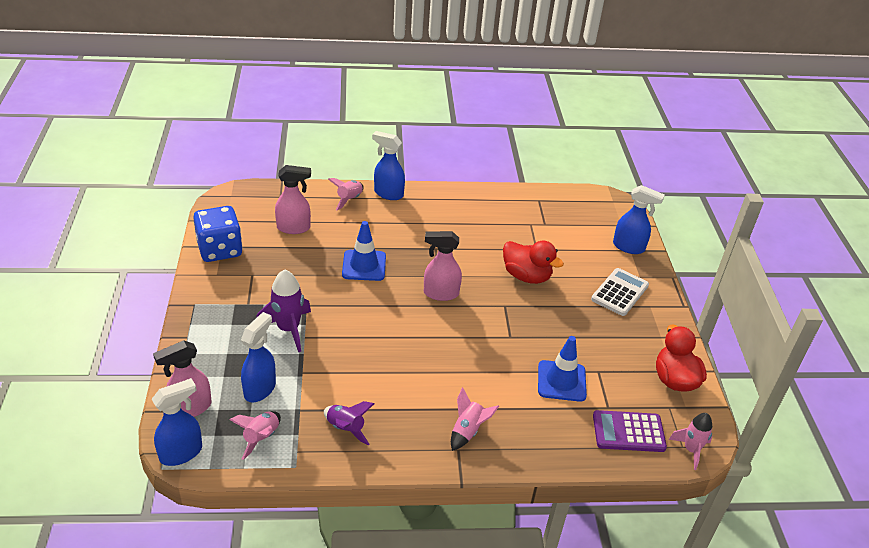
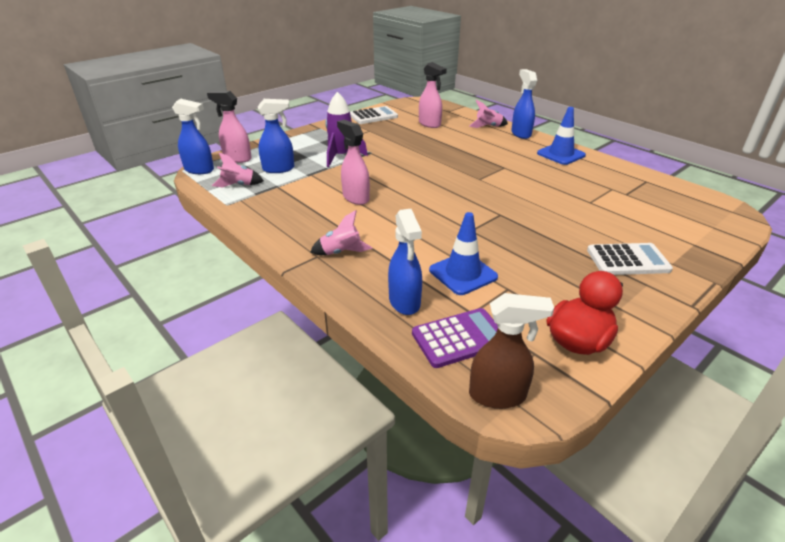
camera: 55 degrees right, 5 degrees down
(220, 249) = (373, 116): blue dice -> white calculator
(346, 429) = (280, 207): purple rocket -> none
(364, 265) = (438, 153): blue traffic cone -> blue traffic cone (561, 154)
(440, 293) = (463, 186): pink spray bottle -> pink spray bottle (355, 198)
(526, 276) = (551, 210): red duck -> none
(628, 432) = (459, 338): purple calculator -> purple calculator turned 105 degrees clockwise
(629, 247) = (695, 242): blue spray bottle -> blue spray bottle (404, 302)
(691, 450) = (498, 395): pink rocket -> brown spray bottle

